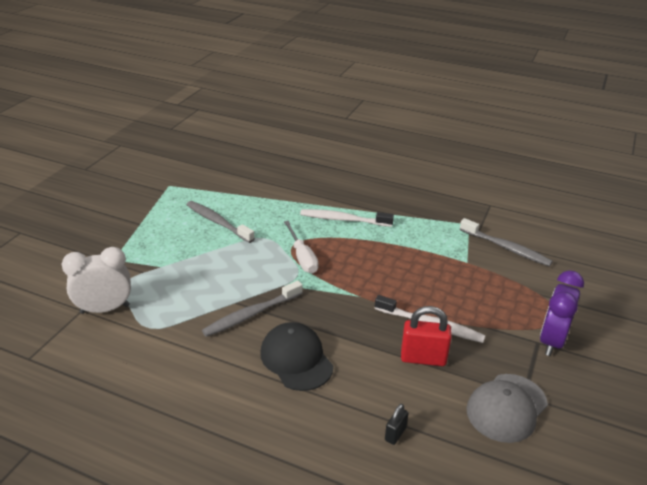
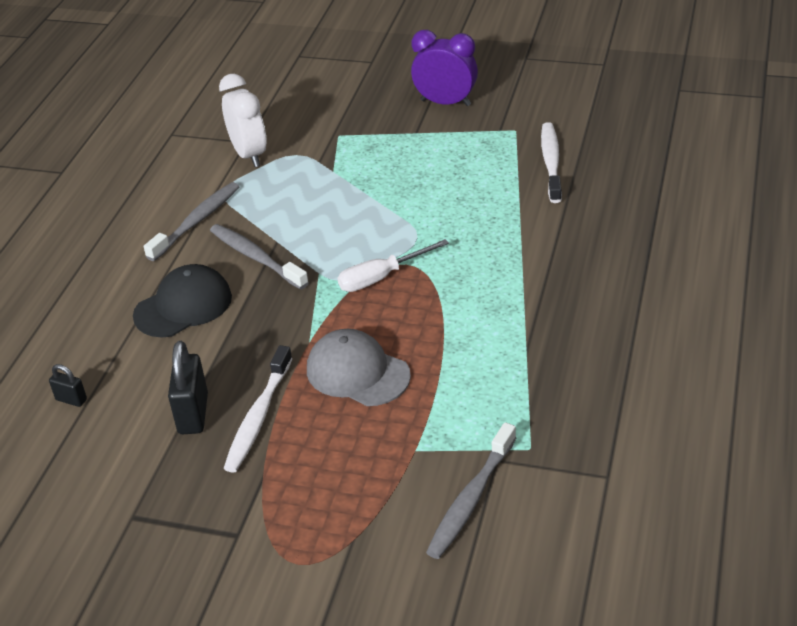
camera: 85 degrees right, 5 degrees up
(218, 222) = (440, 190): grey toothbrush -> grey toothbrush (196, 221)
(343, 220) = (489, 302): white toothbrush -> white toothbrush (551, 162)
(423, 358) = (193, 414): red padlock -> black padlock
(506, 407) = (110, 498): grey cap -> grey cap (357, 372)
(551, 341) = (241, 551): purple clock -> purple clock (445, 103)

